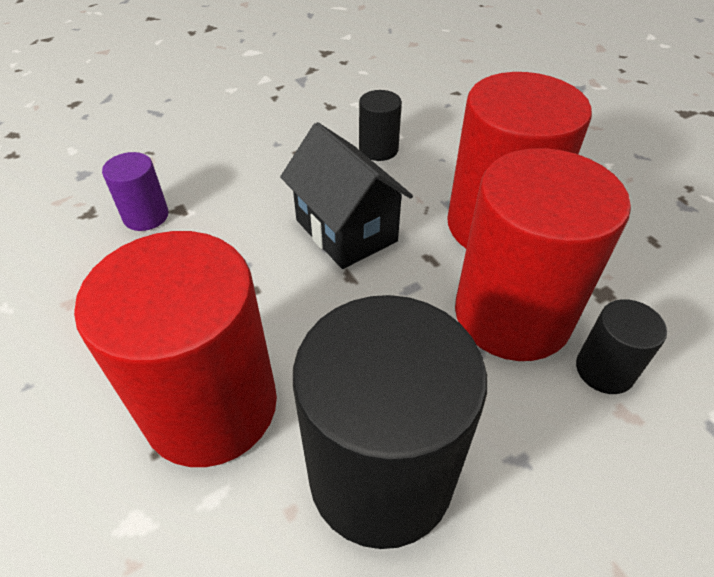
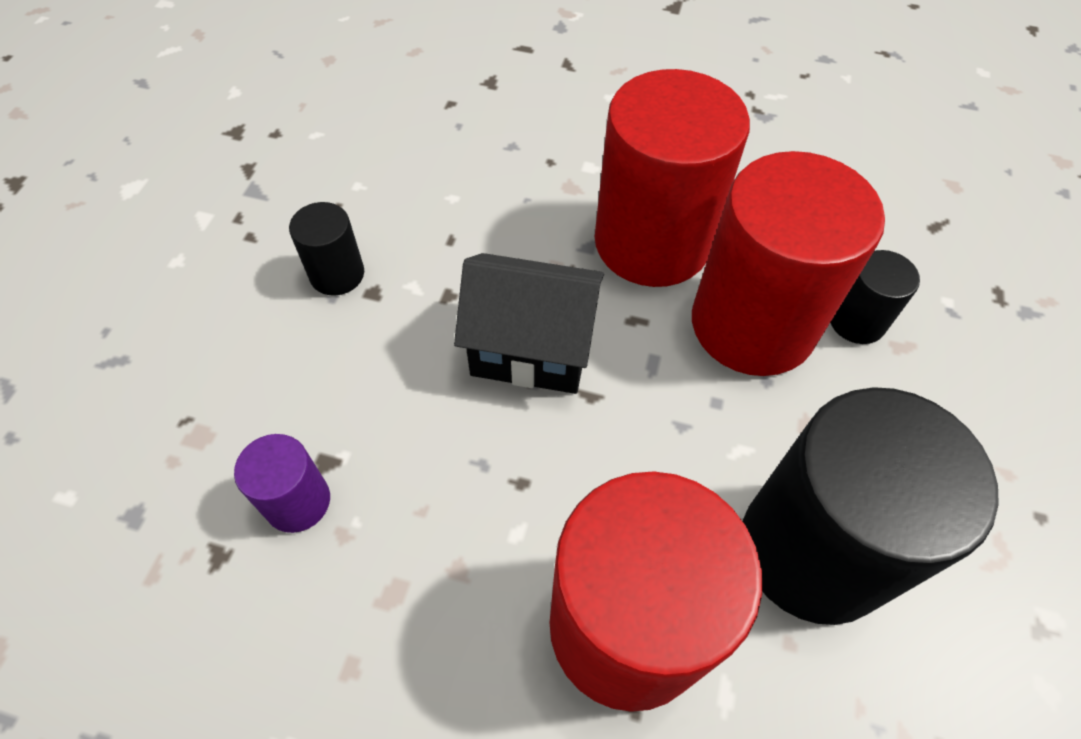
camera: 45 degrees left, 10 degrees up
(378, 149) = (453, 230): black cylinder -> black cylinder (337, 274)

